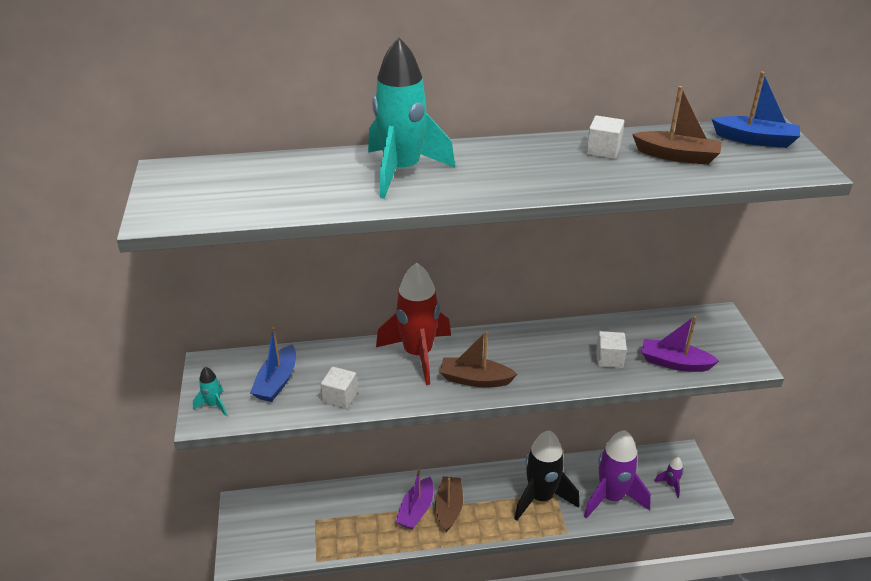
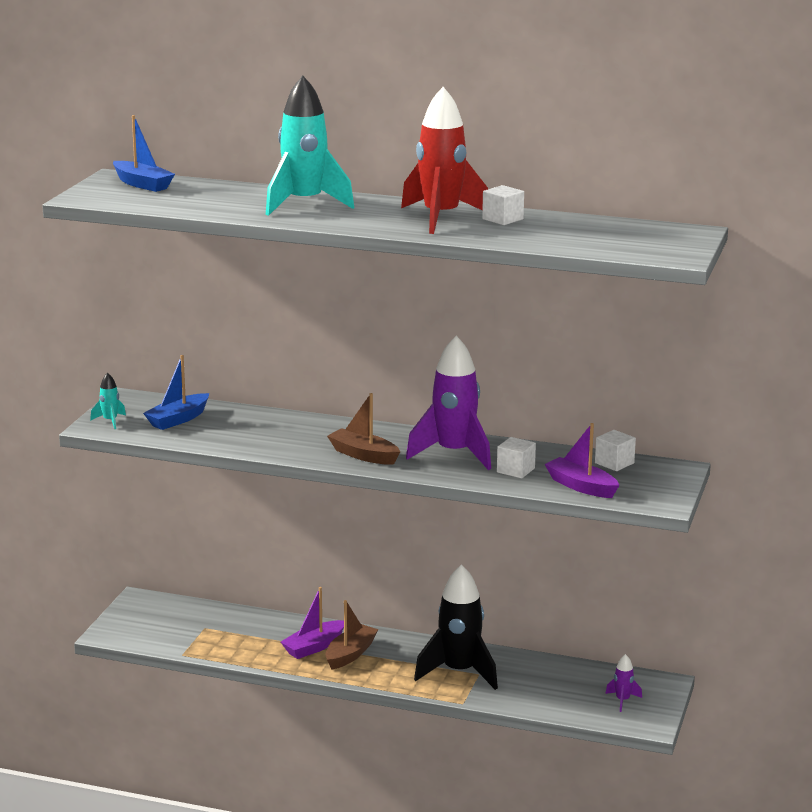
camera: 25 degrees right, 15 degrees down
(340, 397) = (225, 439): white cube -> white cube (614, 463)
(418, 354) = (326, 429): red rocket -> red rocket (441, 218)
(611, 497) = (540, 692): purple rocket -> purple rocket (454, 454)
(677, 156) = (565, 232): brown boat -> none
(755, 140) = (662, 235): blue boat -> blue boat (142, 184)

